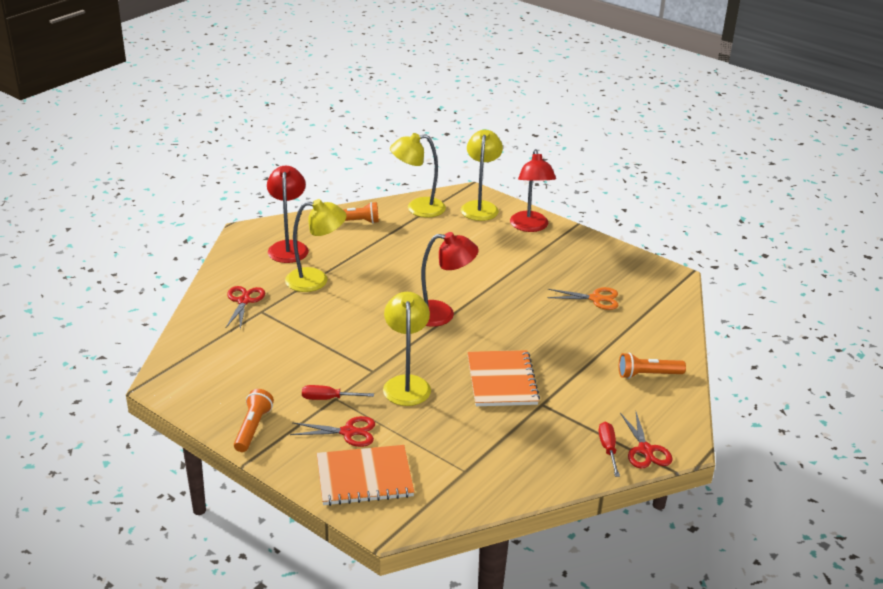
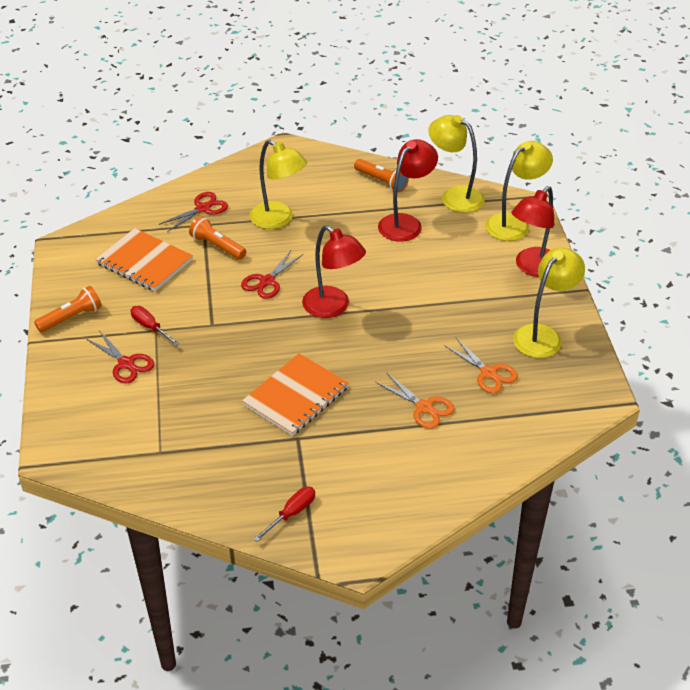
camera: 45 degrees right, 10 degrees up
(288, 247) = (298, 178): red lamp -> red lamp (406, 223)
(364, 477) = (88, 406): orange notebook -> orange notebook (144, 262)
(406, 384) = (220, 351): yellow lamp -> yellow lamp (543, 335)
(589, 339) = (424, 407): none -> orange scissors
(645, 450) = (320, 536): red scissors -> red scissors (267, 281)
(648, 375) = (427, 473): orange flashlight -> orange flashlight (217, 246)

